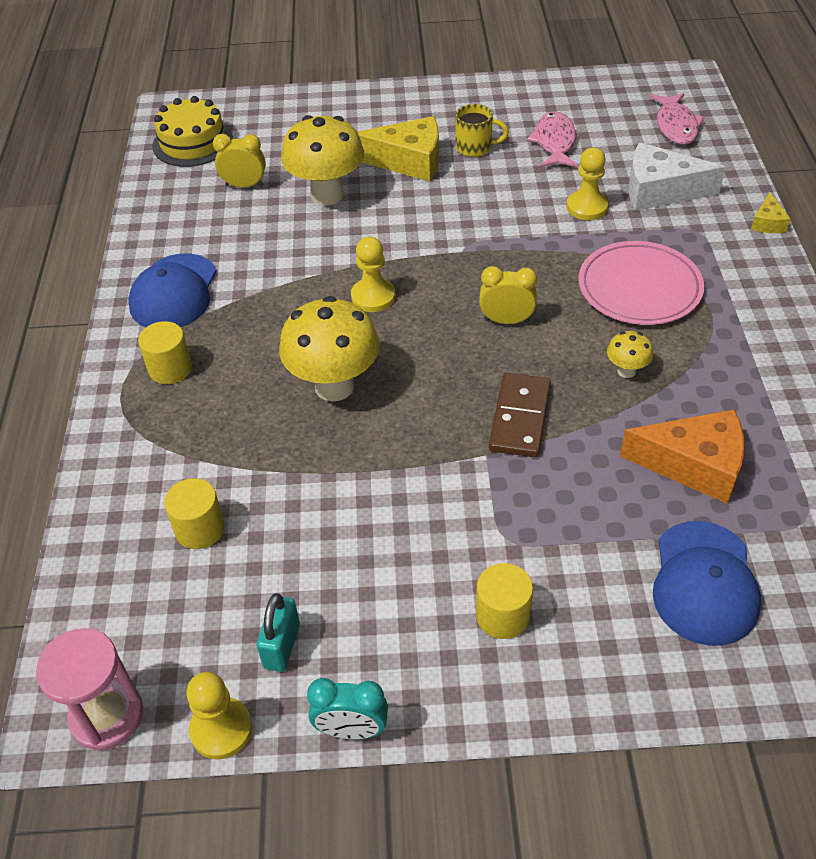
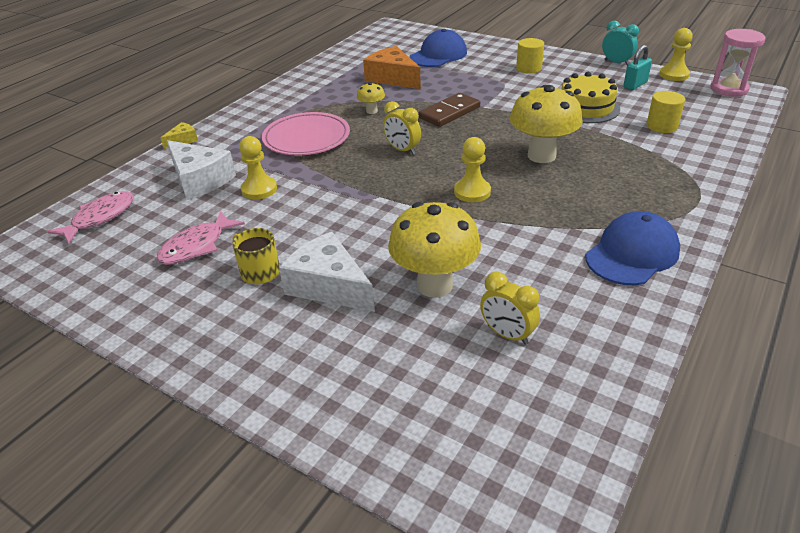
camera: 145 degrees left, 10 degrees down
(170, 369) = (654, 201): yellow cylinder -> none
(192, 142) = (534, 435): yellow cake -> yellow cake (586, 108)
(408, 161) = (329, 286): yellow cheese -> white cheese

